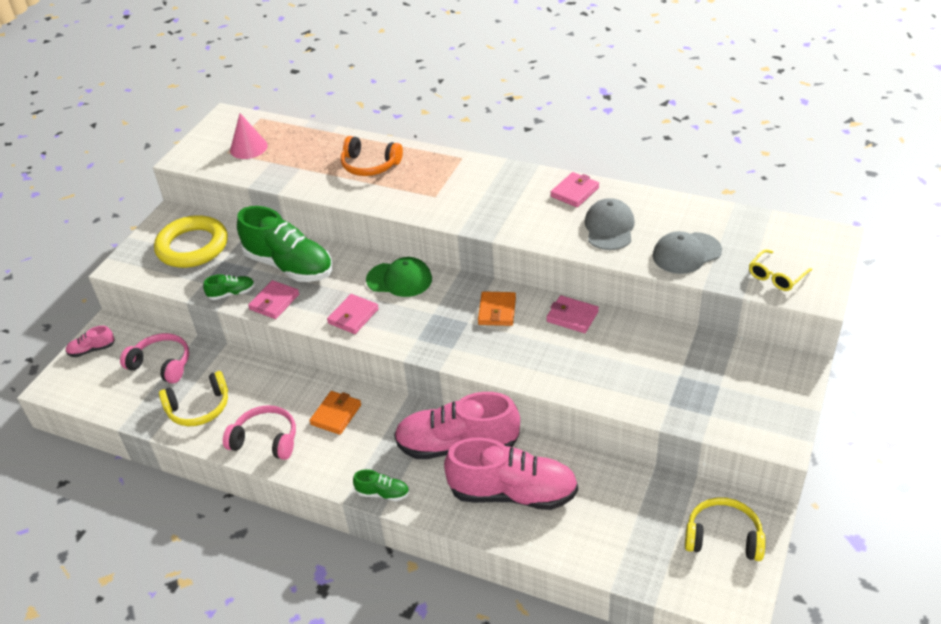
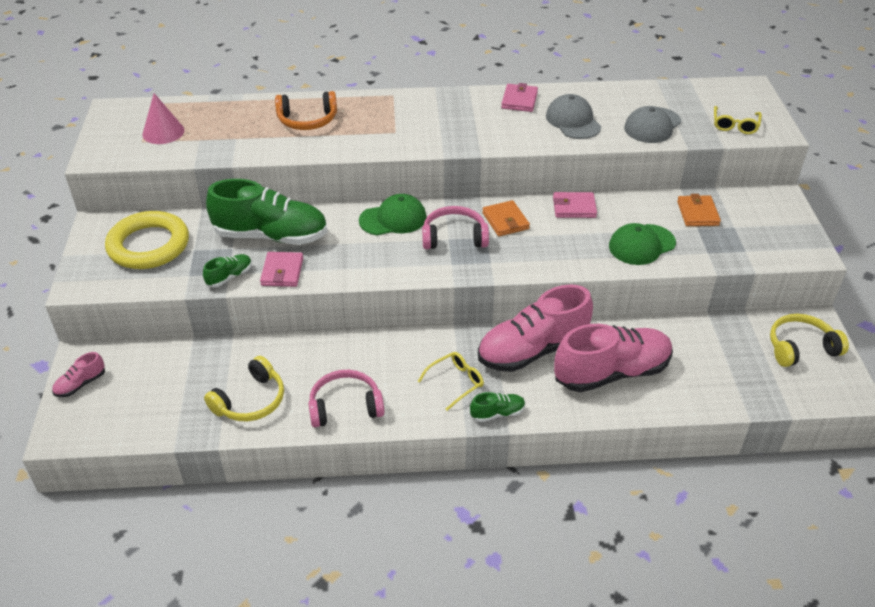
camera: 30 degrees left, 0 degrees up
(162, 364) = (175, 373): pink headphones -> pink headphones (454, 237)
(336, 414) = (398, 361): orange wallet -> orange wallet (697, 213)
(353, 316) = (374, 262): pink wallet -> none
(368, 451) = (455, 382): none -> yellow glasses
(608, 375) = (641, 245): none -> green cap

